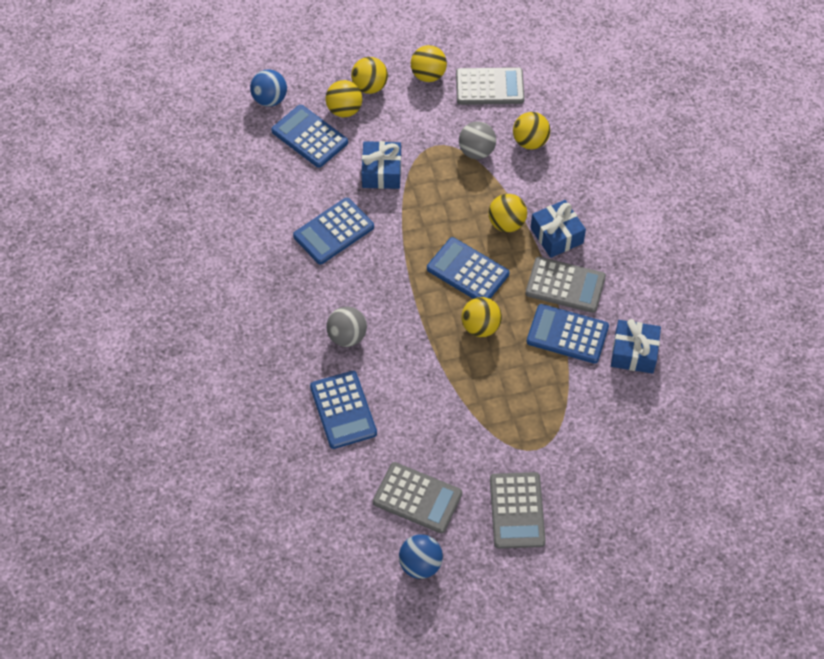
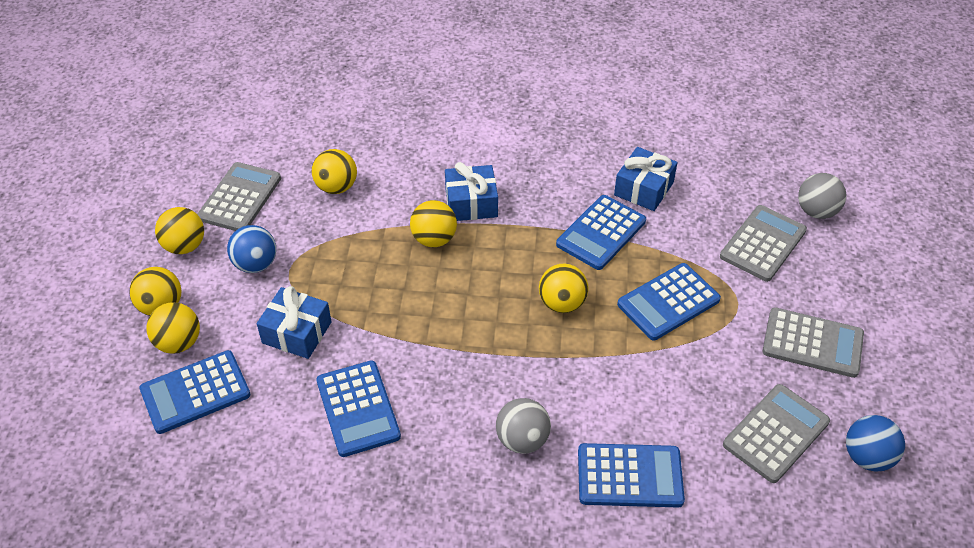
camera: 70 degrees left, 10 degrees down
(270, 99) = (105, 420): blue ball -> blue ball (255, 264)
(467, 271) = (481, 292): blue calculator -> blue calculator (668, 302)
(476, 151) = (321, 235): grey ball -> grey ball (816, 211)
(565, 285) = (538, 216): grey calculator -> grey calculator (763, 244)

